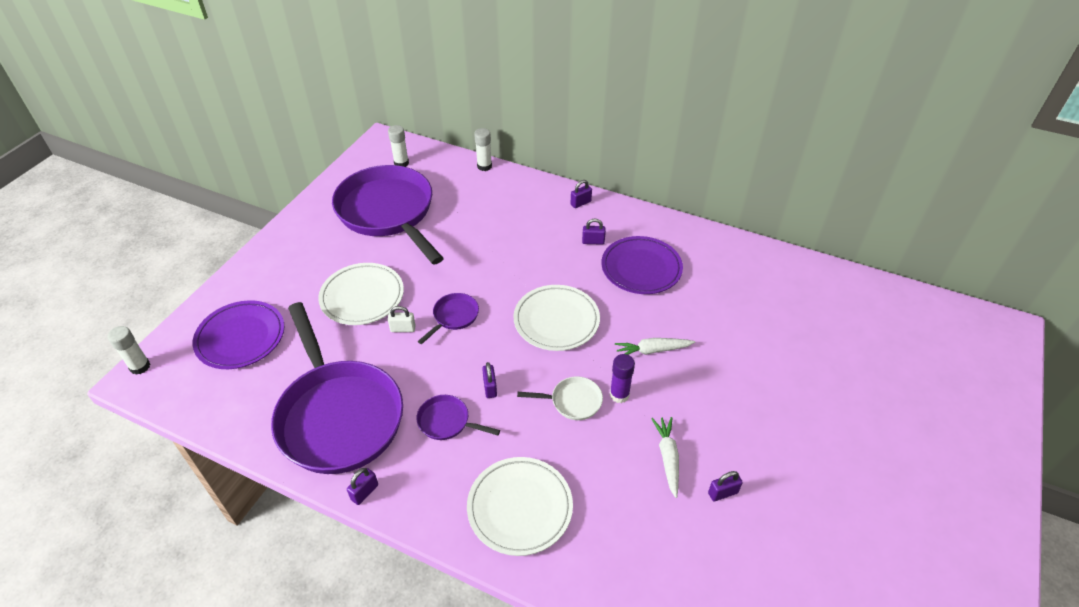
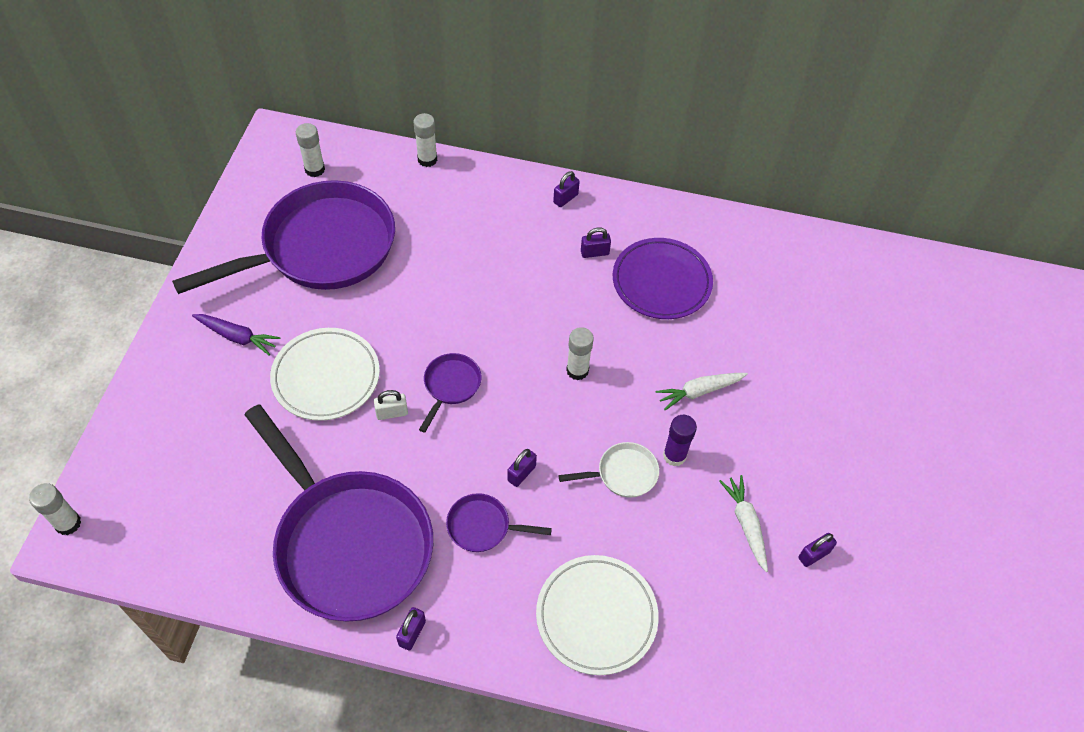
camera: 15 degrees left, 10 degrees up
(241, 337) = (187, 460): purple plate -> none
(308, 261) = (237, 337): none -> purple carrot
(388, 212) = (321, 248): purple pan -> purple pan turned 105 degrees clockwise
(490, 388) = (521, 473): purple padlock -> purple padlock turned 60 degrees clockwise
(556, 320) = (577, 370): white plate -> white glue stick

